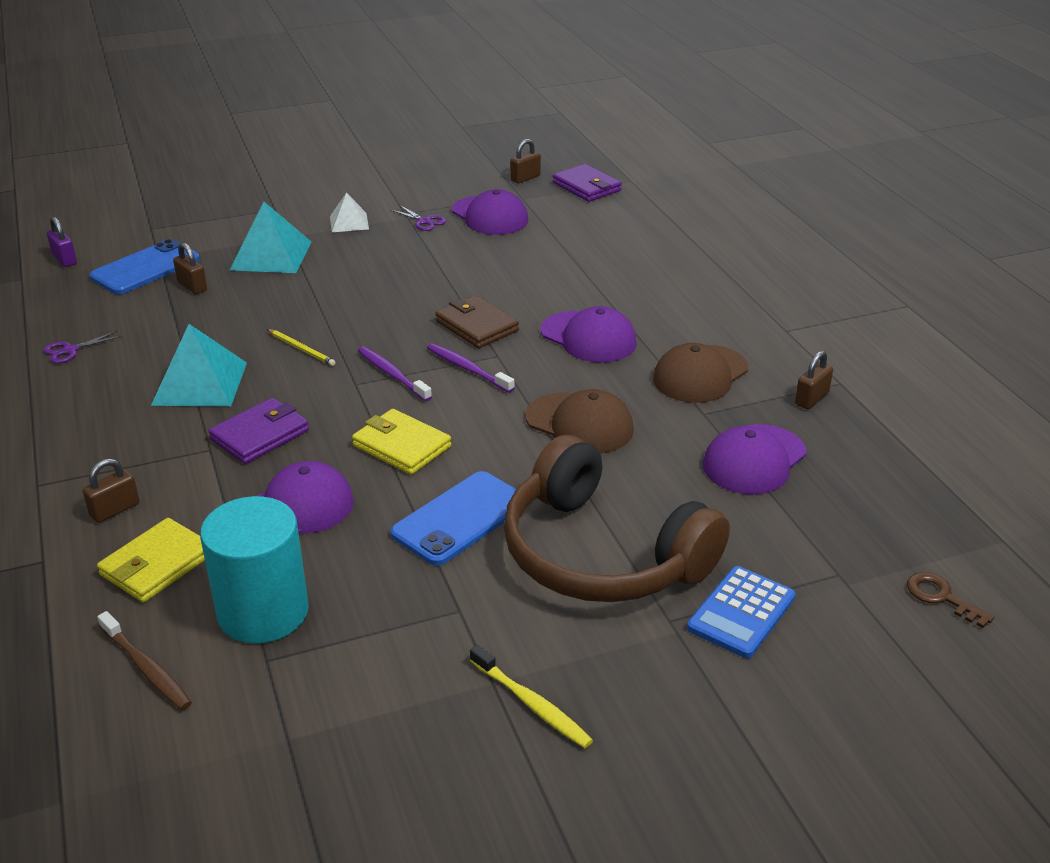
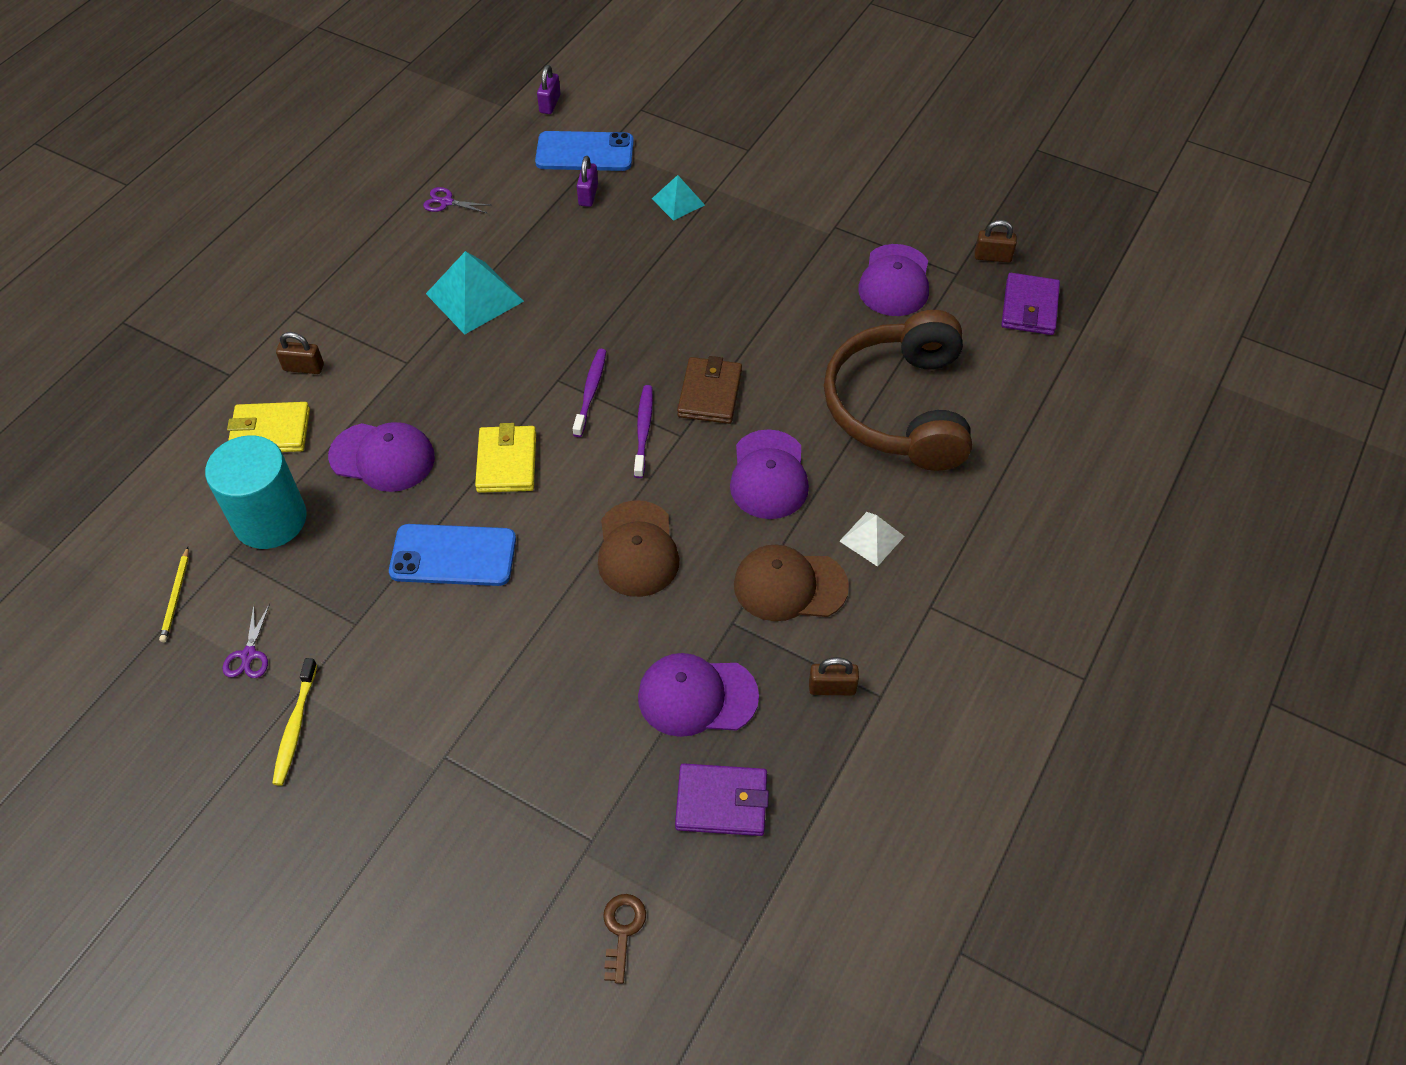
camera: 50 degrees right, 20 degrees up
(146, 668) = (178, 502): brown toothbrush -> none
(192, 286) = (588, 195): brown padlock -> purple padlock
(260, 435) = (446, 376): purple wallet -> purple wallet (721, 802)
(271, 255) = (678, 201): turquoise pyramid -> turquoise pyramid, size x0.58
(301, 349) = (571, 317): yellow pencil -> yellow pencil (176, 597)
(349, 222) = (779, 206): white pyramid -> white pyramid (872, 538)
(424, 221) = (835, 248): purple scissors -> purple scissors (249, 655)
(602, 554) = (485, 667): brown headphones -> brown headphones (900, 407)
(741, 613) = (489, 798): blue calculator -> none

